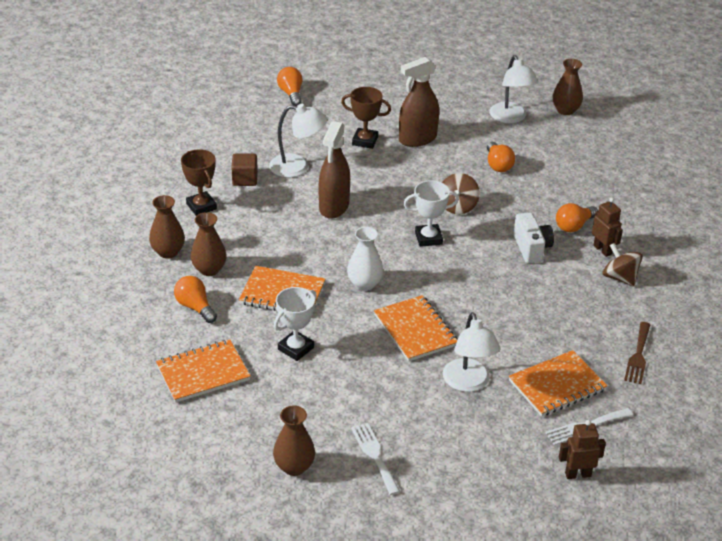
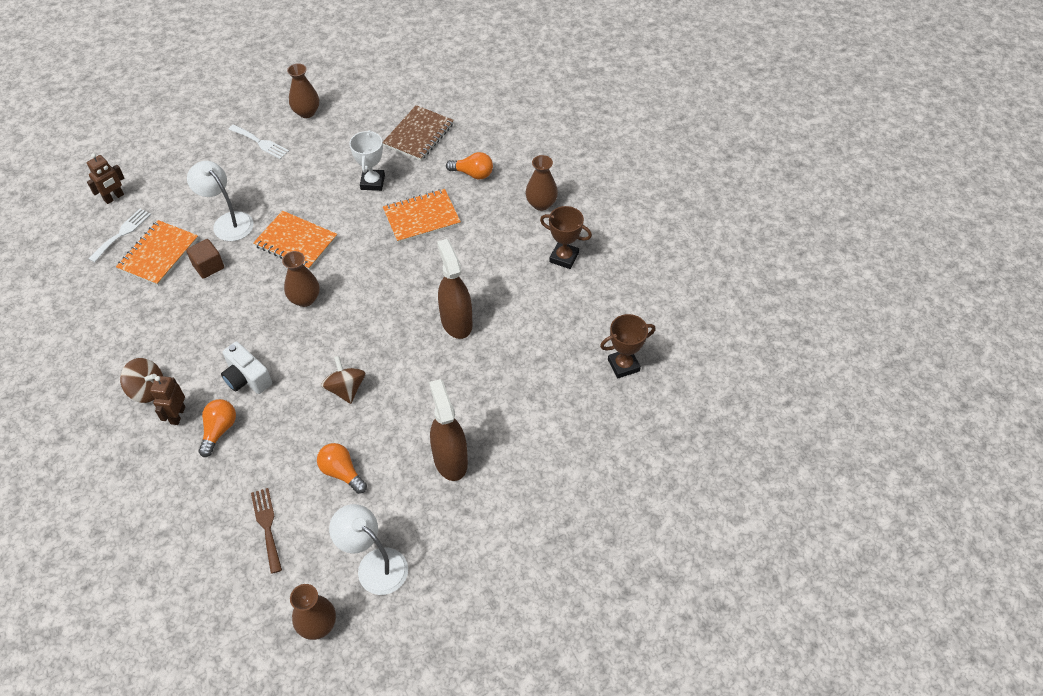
camera: 145 degrees right, 15 degrees up
(203, 373) = (419, 135): orange notebook -> brown notebook
(209, 269) = (495, 207): brown vase -> brown vase (305, 299)
(245, 179) = (560, 306): brown cube -> brown cube (208, 266)
(291, 94) = (634, 447): orange light bulb -> none
(297, 167) = (530, 348): white lamp -> none
(364, 284) = (366, 260): white vase -> none
(365, 141) = (499, 423): brown trophy -> brown trophy (623, 365)
(417, 139) = (450, 460): brown spray bottle -> brown spray bottle turned 45 degrees counterclockwise
(428, 238) = (347, 335): white trophy -> none
(602, 250) = (177, 415): brown robot -> brown robot turned 75 degrees clockwise
(638, 356) = (102, 315): brown fork -> brown fork (267, 526)

